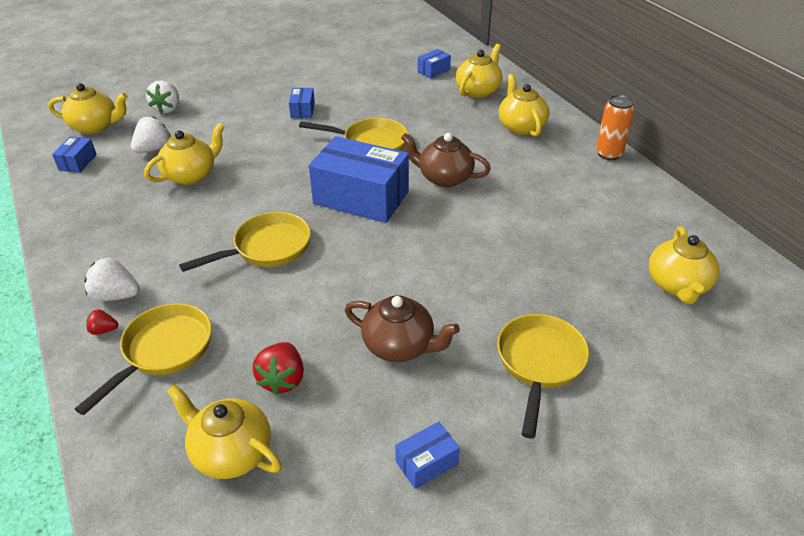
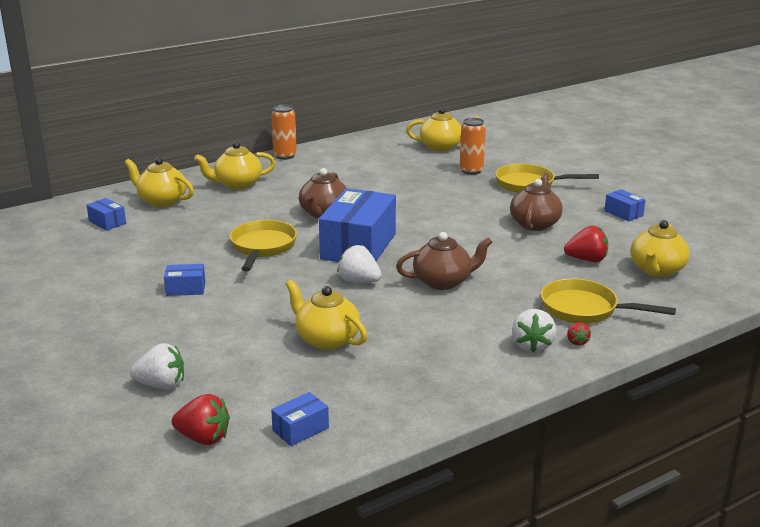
camera: 95 degrees left, 15 degrees down
(78, 162) = (300, 429): blue box -> blue box turned 45 degrees counterclockwise
(95, 126) = (203, 438): yellow teapot -> red strawberry
(153, 149) = (269, 375): white strawberry -> white strawberry (359, 281)
(267, 248) = (443, 282): yellow pan -> brown teapot
(586, 305) = (471, 171): none -> orange can

